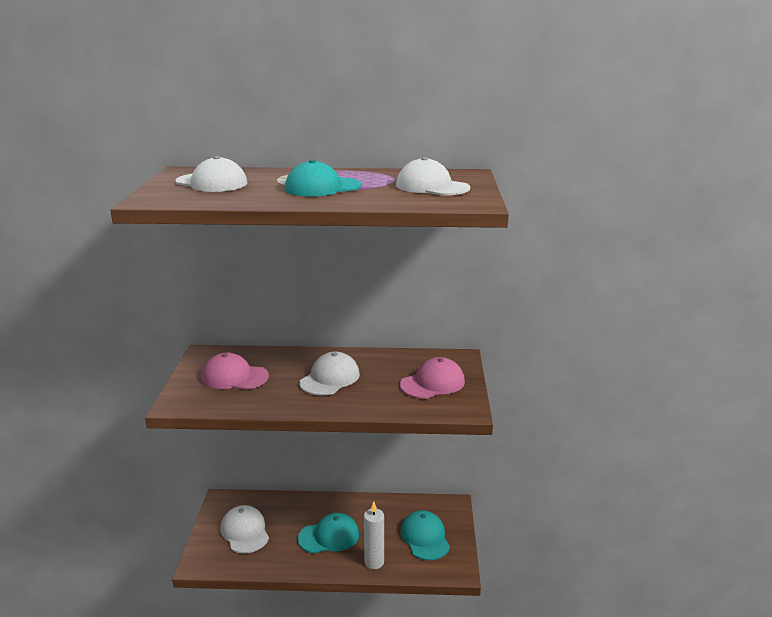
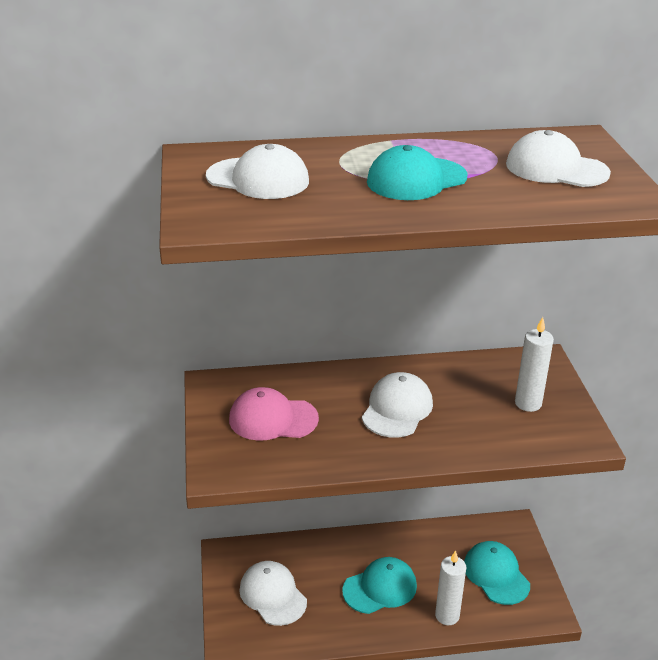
camera: 10 degrees left, 10 degrees up
(432, 383) = (528, 403): pink cap -> white candle

